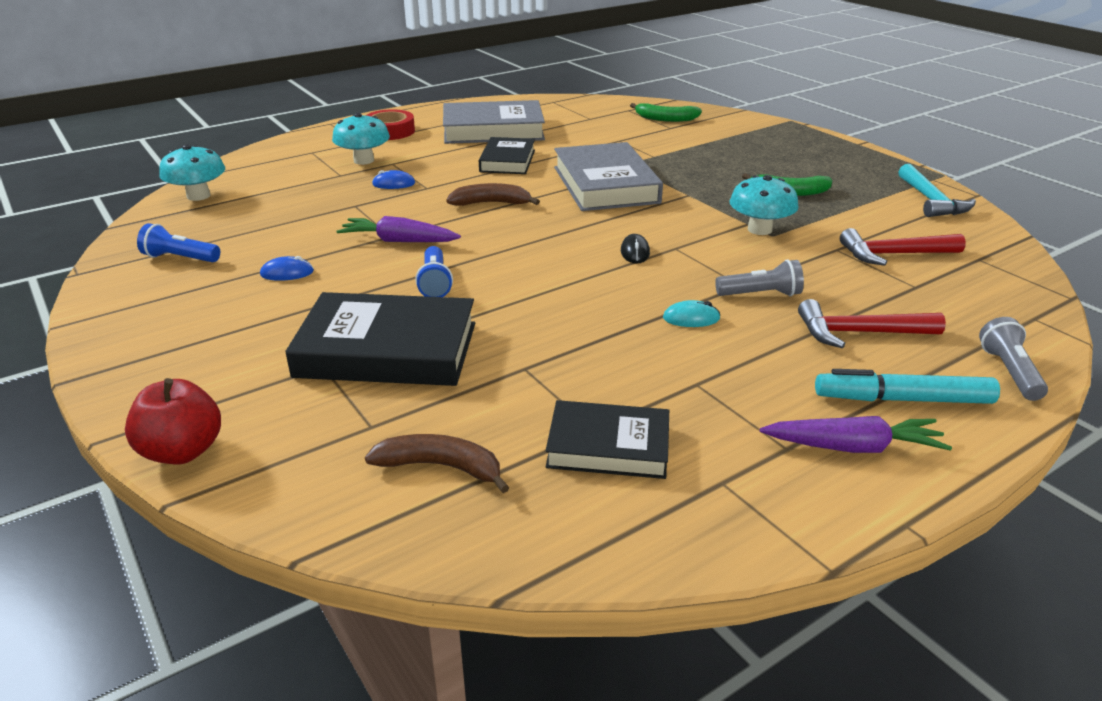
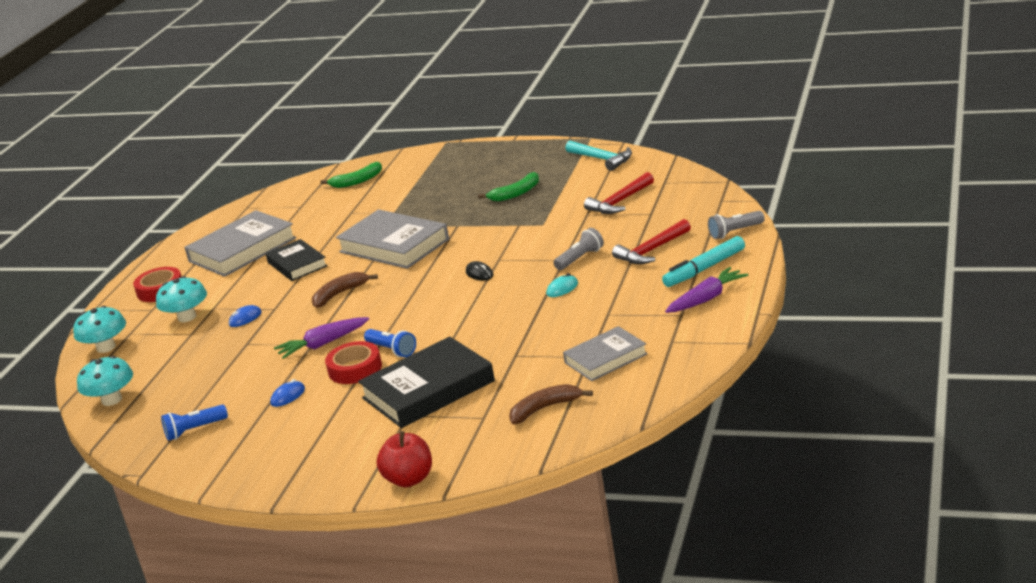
camera: 35 degrees left, 5 degrees down
(376, 282) = (355, 369): none -> red tape
(608, 446) = (605, 358): black book -> grey book
(759, 229) = (530, 225): turquoise mushroom -> turquoise mushroom (106, 347)
(1009, 372) = (735, 232): grey flashlight -> grey flashlight turned 75 degrees counterclockwise

